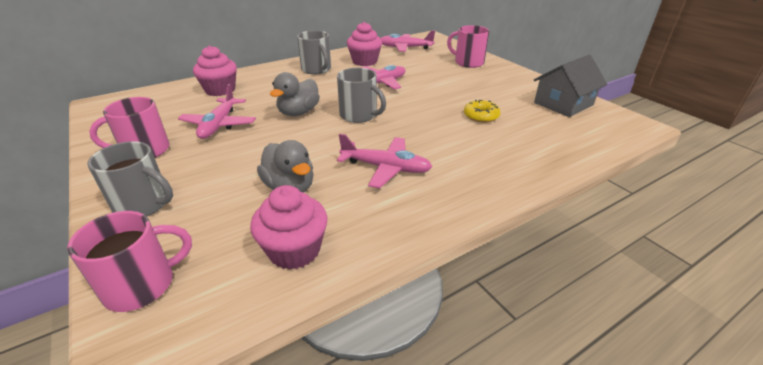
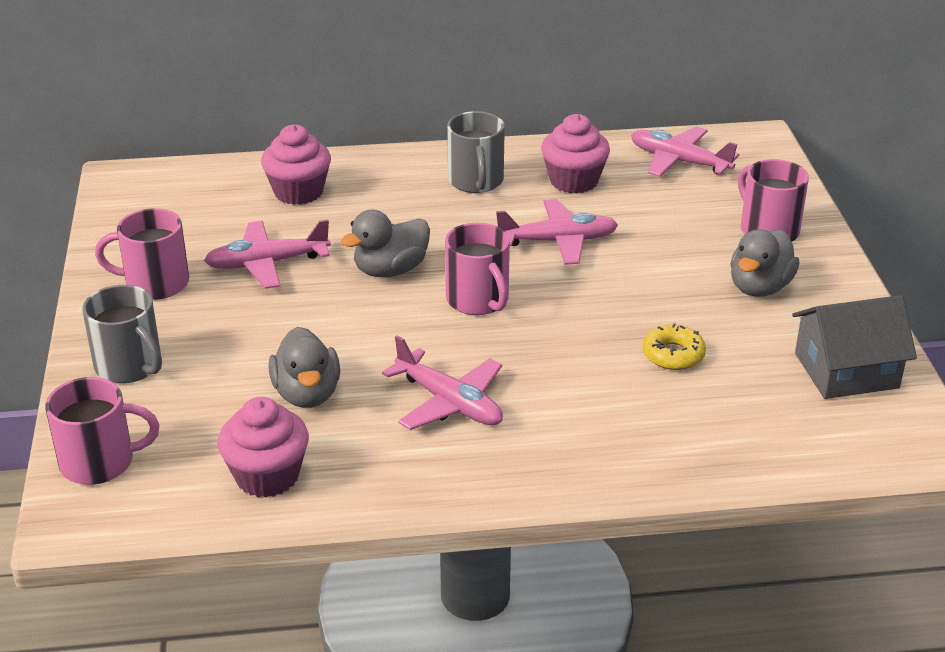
camera: 25 degrees right, 0 degrees up
(219, 125) = (266, 264): pink plane -> pink plane turned 45 degrees clockwise
(359, 115) = (478, 300): grey mug -> pink mug
(488, 82) = (759, 287): none -> grey duck

